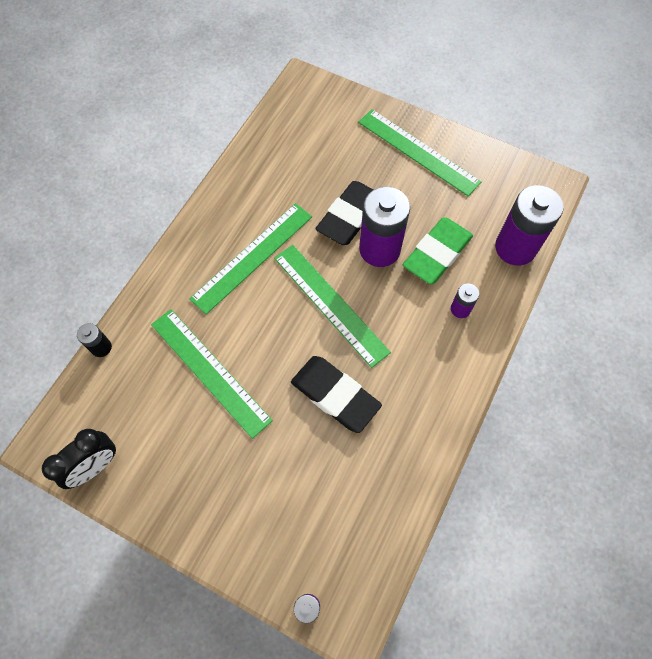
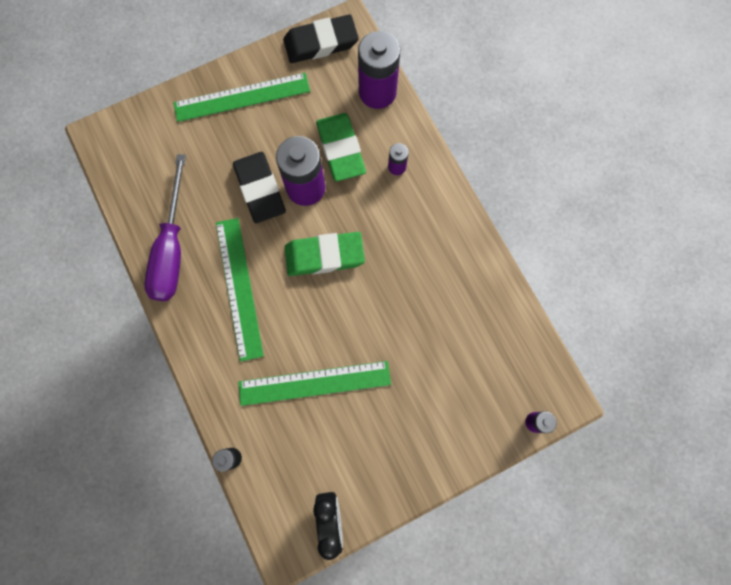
camera: 55 degrees left, 10 degrees up
(250, 187) = (172, 248): none -> purple screwdriver
(330, 304) = (324, 255): green ruler -> green eraser
(335, 395) = (399, 302): black eraser -> black eraser (321, 43)

